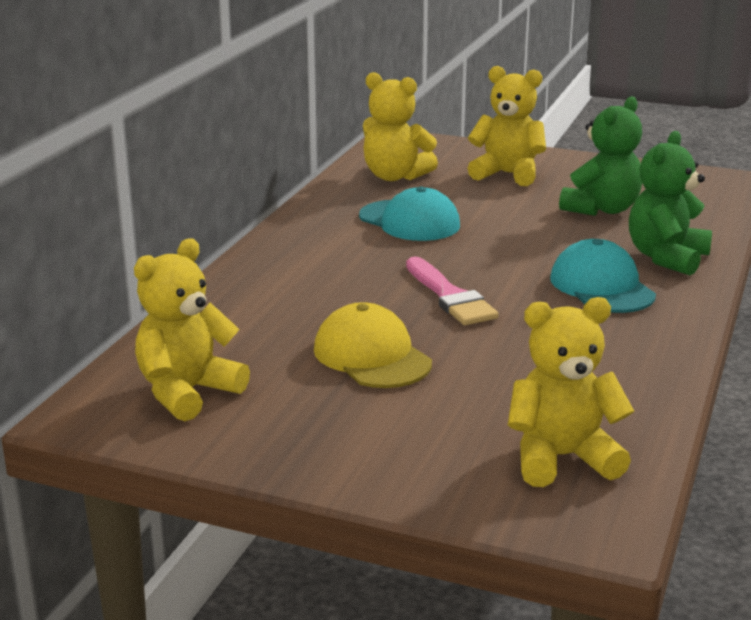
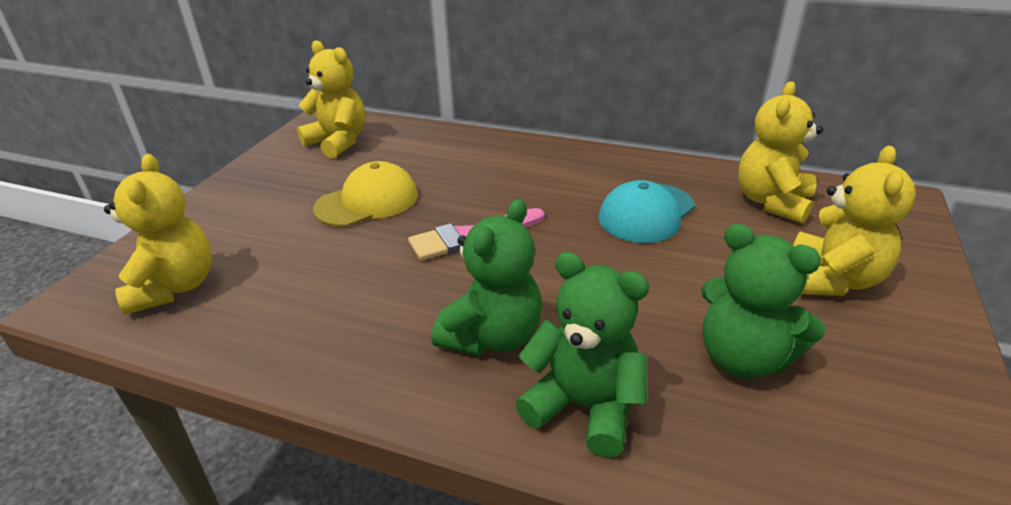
camera: 90 degrees right, 10 degrees up
(601, 286) = (492, 336): turquoise cap -> green teddy bear

